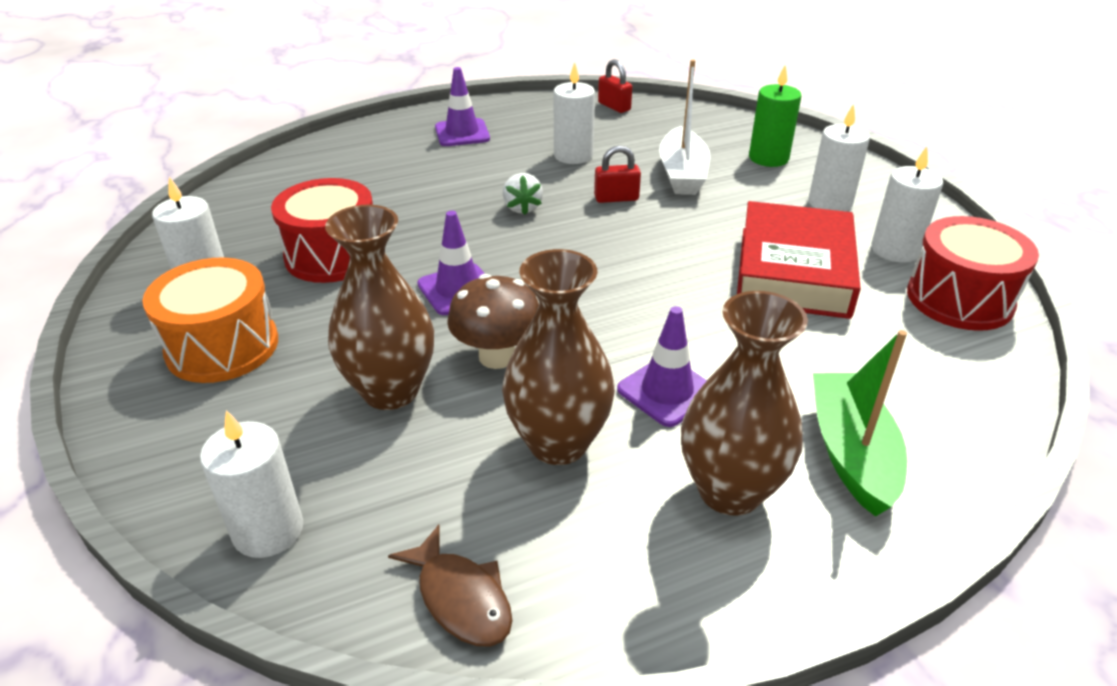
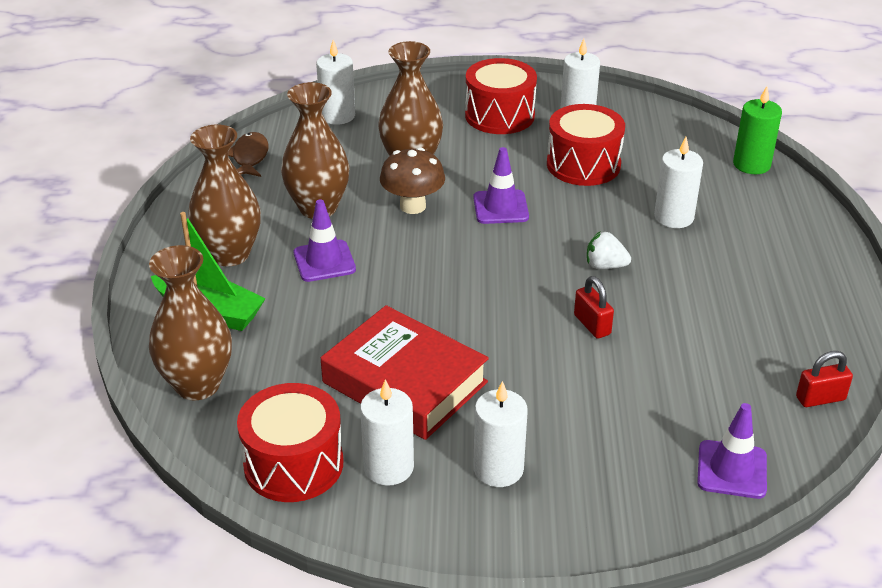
camera: 115 degrees right, 0 degrees up
(222, 346) = (499, 115): orange drum -> red drum
(461, 598) = (249, 157): brown fish -> brown fish turned 105 degrees clockwise
(462, 133) = (783, 268): purple traffic cone -> purple traffic cone (732, 470)
(573, 155) = (697, 326): white candle -> white candle (674, 217)
(616, 198) = (592, 325): red padlock -> red padlock turned 45 degrees counterclockwise
(682, 174) = (618, 387): white boat -> none
(768, 158) = (622, 471): green candle -> green candle (751, 164)
(960, 405) = (197, 385): none -> brown vase

